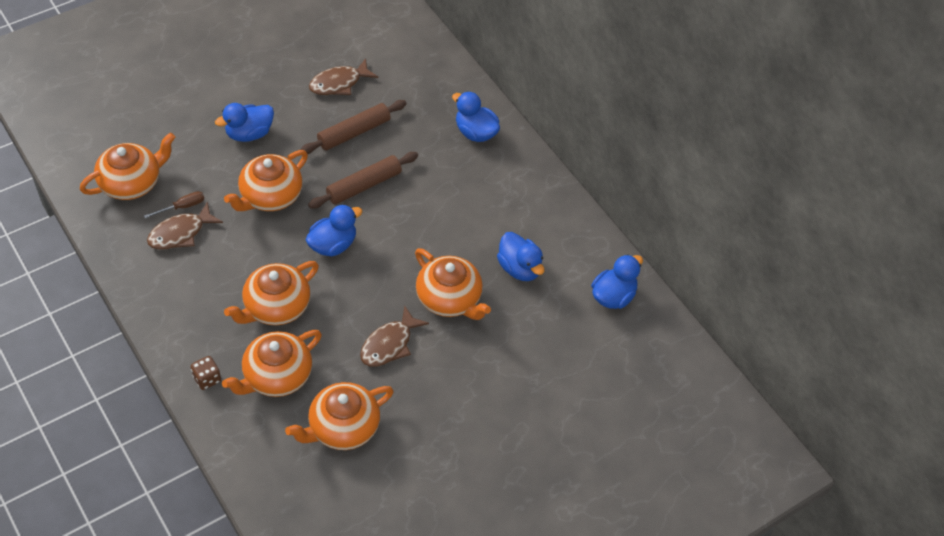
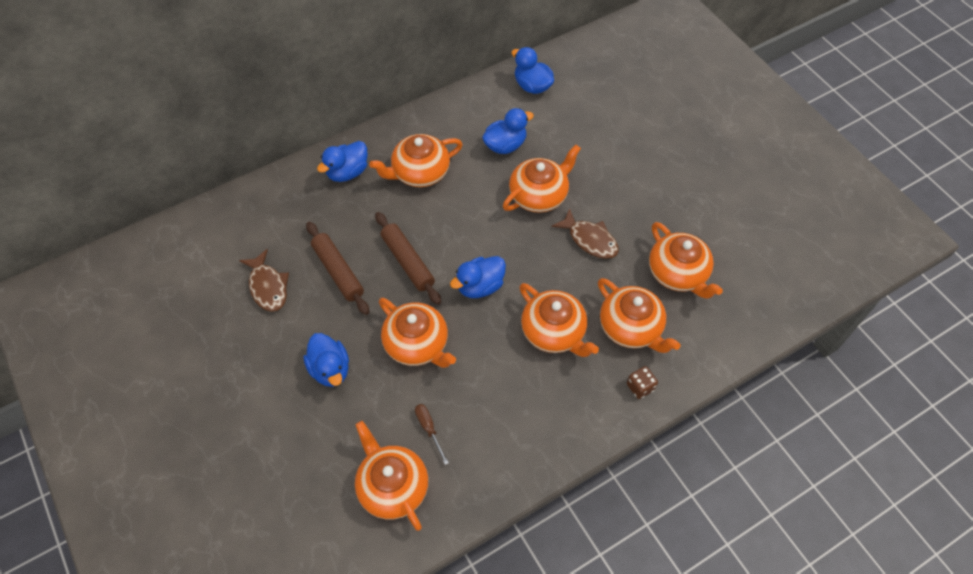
camera: 85 degrees left, 5 degrees up
(180, 233) = (464, 427): brown fish -> none
(333, 245) = (480, 286): blue duck -> blue duck turned 90 degrees counterclockwise
(477, 192) = (419, 172): none -> orange teapot

